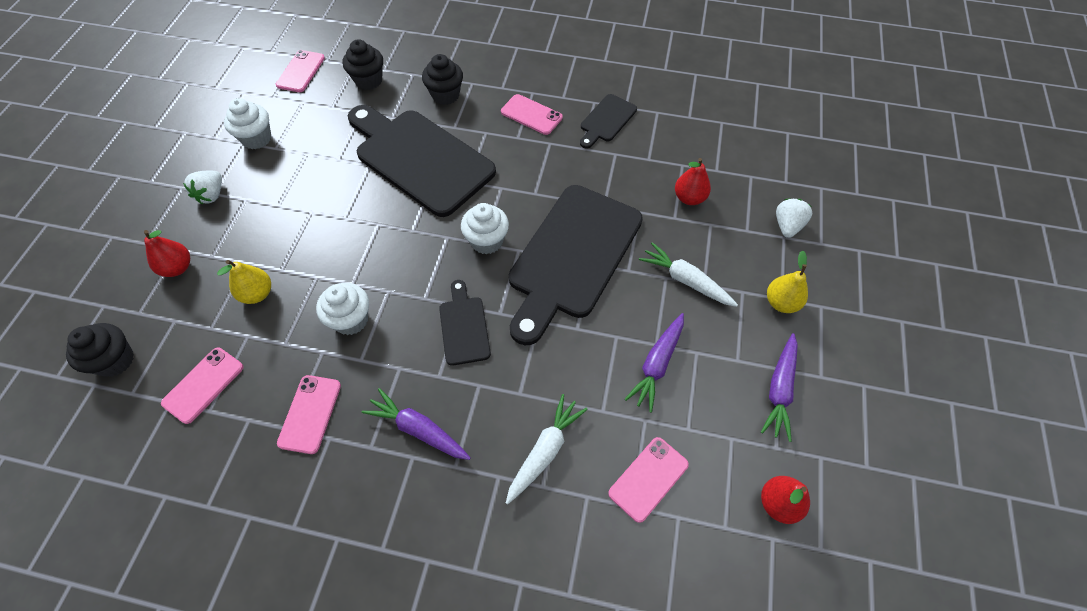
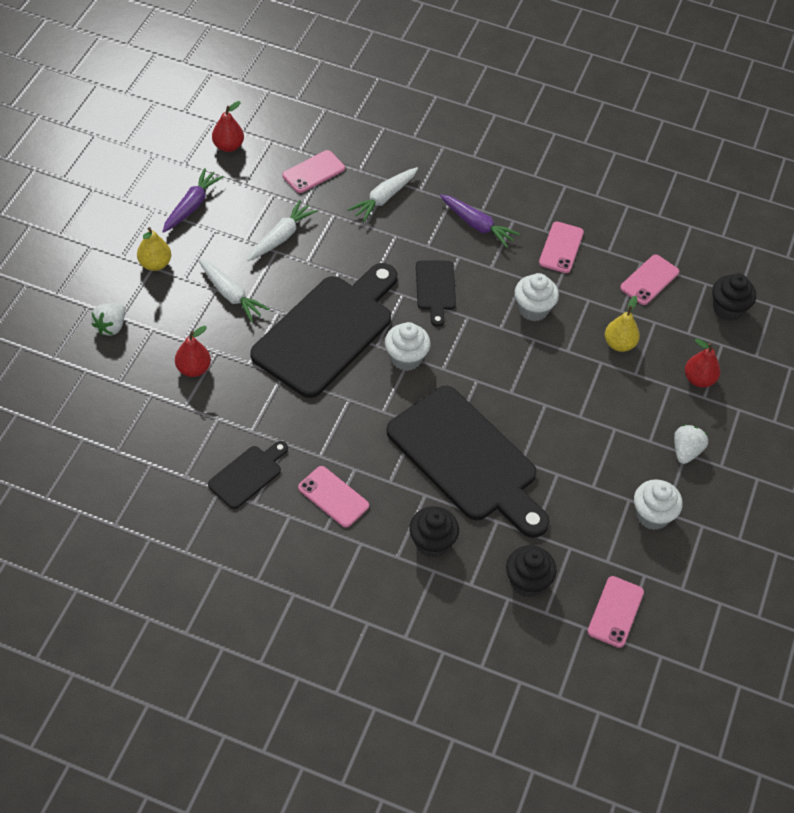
camera: 175 degrees left, 5 degrees down
(657, 364) = (281, 237): purple carrot -> white carrot

